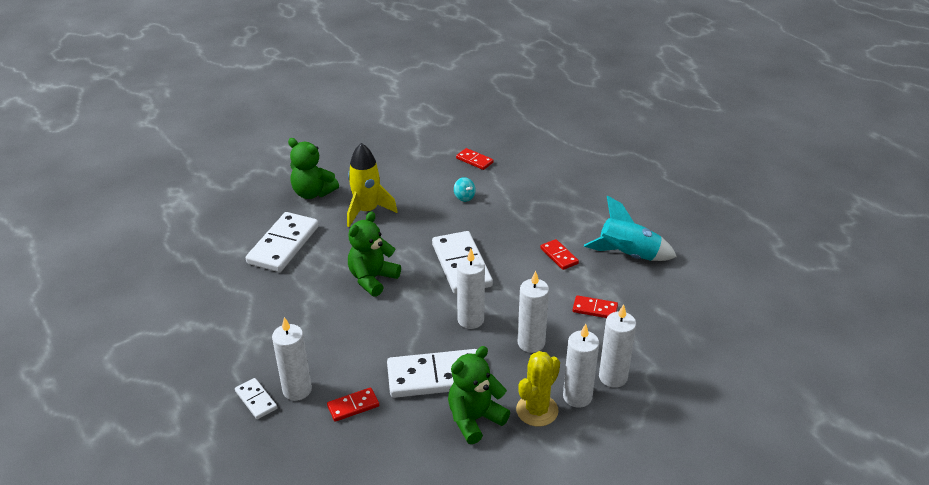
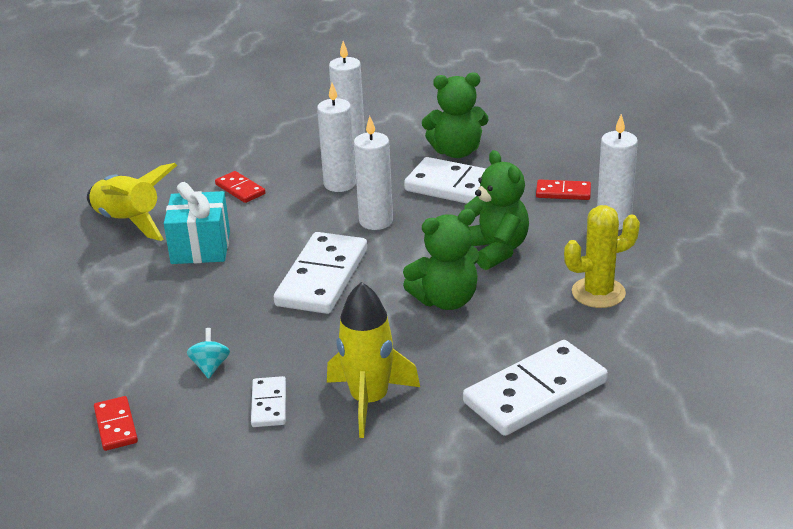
camera: 145 degrees left, 5 degrees down
(256, 400) = (663, 226): white domino -> white domino (269, 404)
(313, 193) = (428, 472): green teddy bear -> green teddy bear (495, 250)
(537, 410) = (395, 141): yellow cactus -> yellow cactus (598, 293)
(559, 256) = (200, 247): red domino -> turquoise gift
(613, 377) = (301, 140): white candle -> none
(628, 255) = (129, 222): turquoise rocket -> yellow rocket

